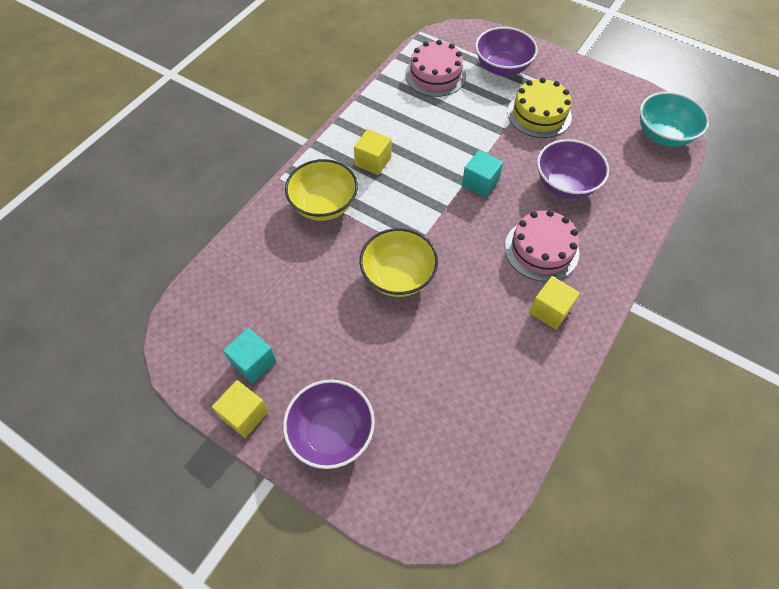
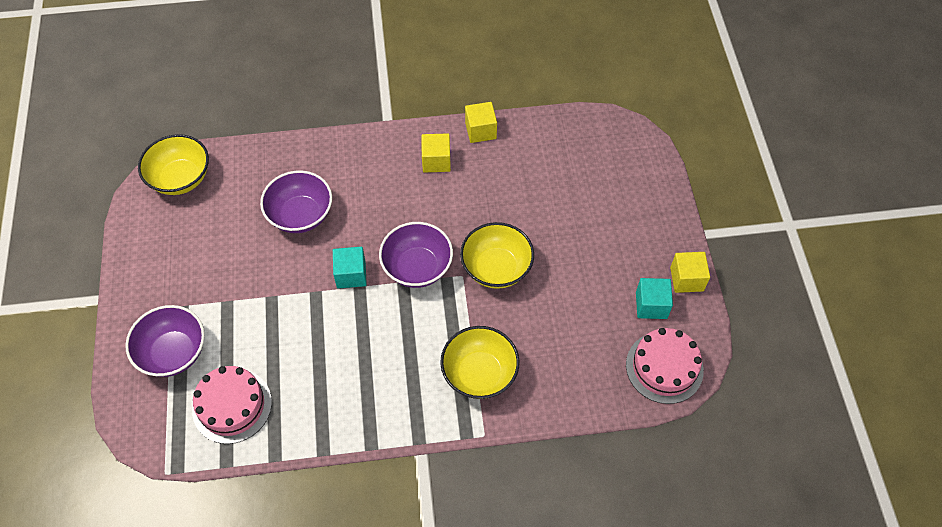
camera: 130 degrees left, 0 degrees up
(332, 433) = (644, 222): purple bowl -> purple bowl (417, 267)
(373, 161) = (397, 373): yellow cube -> yellow cube (480, 130)
(539, 114) = (223, 281): yellow cake -> none
(541, 249) = (385, 194): pink cake -> pink cake (664, 367)
(663, 135) = (180, 178): turquoise bowl -> yellow bowl

